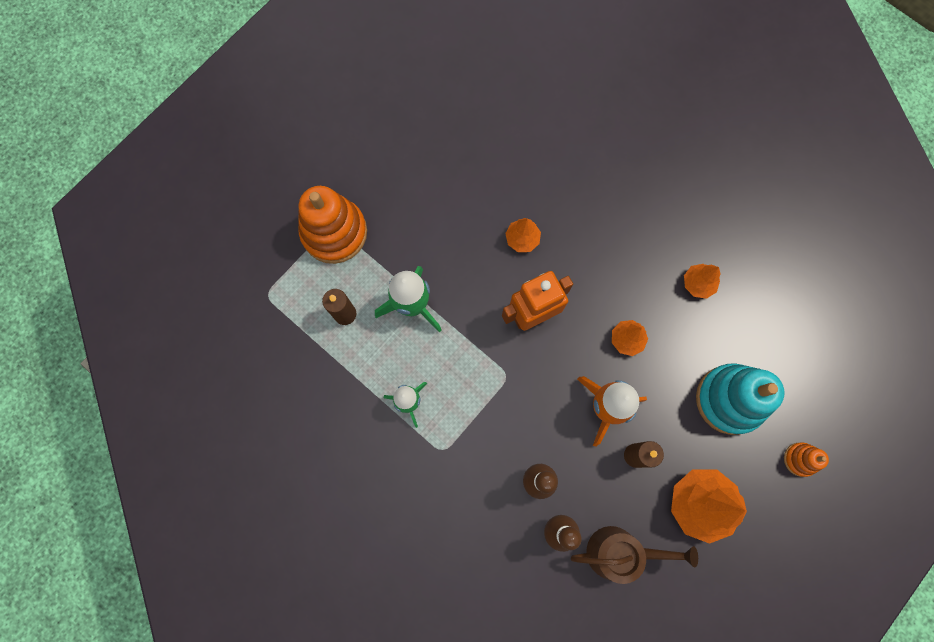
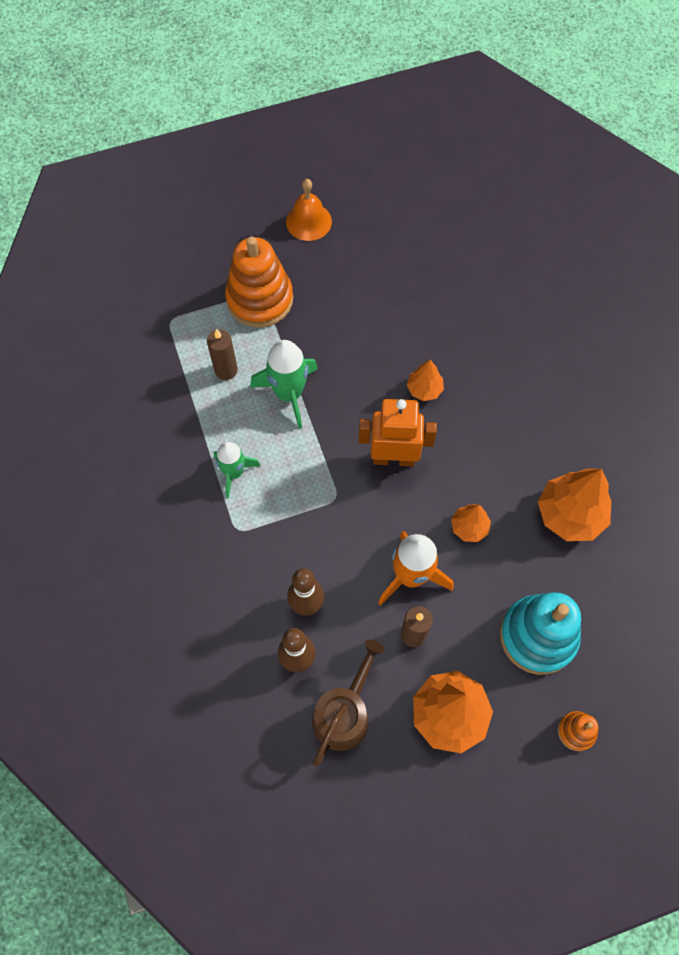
camera: 30 degrees right, 10 degrees down
(332, 136) = (308, 221): none -> orange bell
(619, 552) = (344, 713): brown watering can -> brown watering can turned 90 degrees counterclockwise
(698, 283) = (570, 514): orange tree -> orange tree, size x1.85

